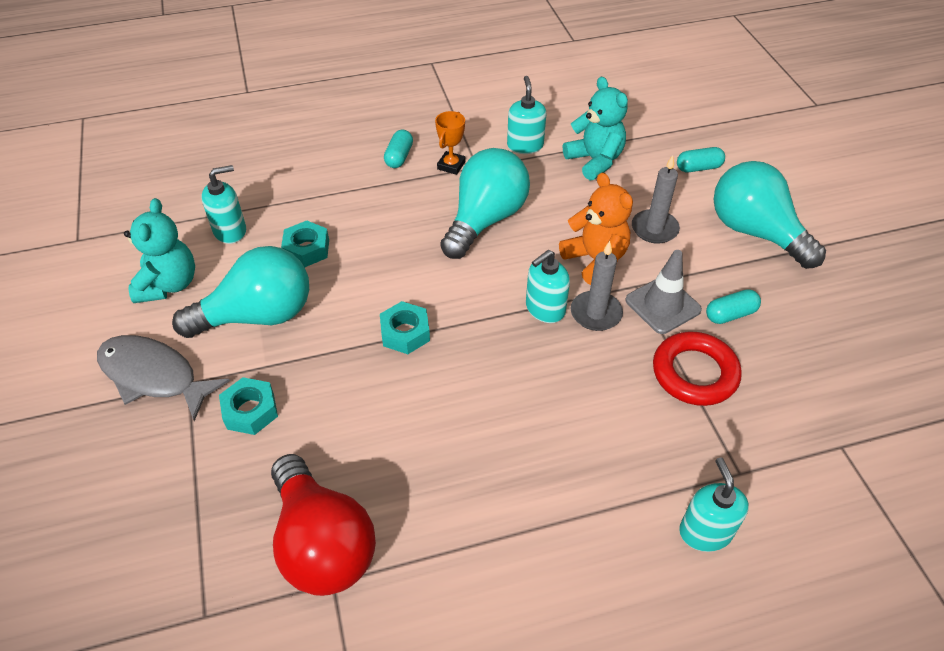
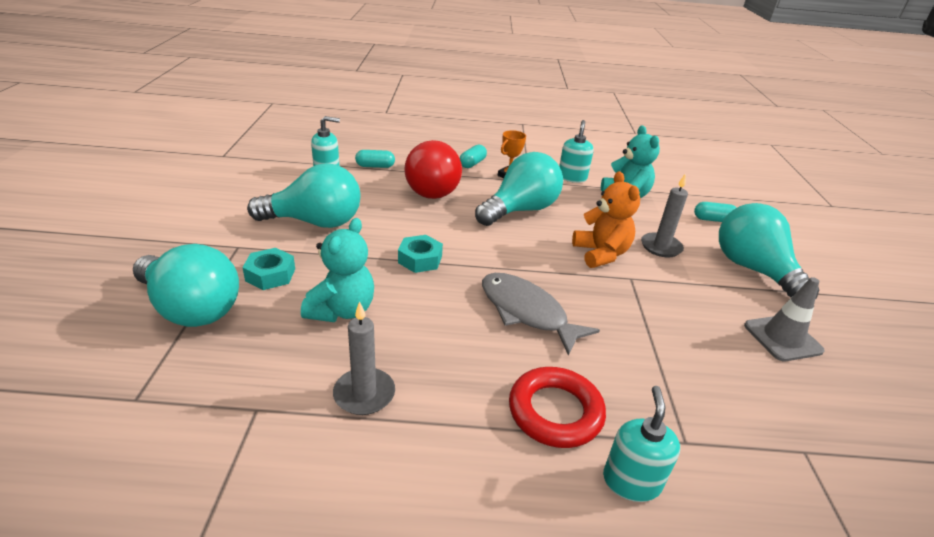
camera: 15 degrees right, 15 degrees down
(154, 376) = (216, 236): grey fish -> grey fish (526, 312)
(169, 284) = (265, 191): turquoise teddy bear -> turquoise teddy bear (342, 310)
(190, 487) = (191, 308): none -> turquoise light bulb
(307, 249) = (375, 195): turquoise nut -> none
(322, 543) = (266, 378): red light bulb -> red light bulb (430, 188)
(545, 309) = (543, 273): turquoise soap dispenser -> none
(596, 313) = (587, 287): grey candle -> grey candle (364, 394)
(663, 305) = (650, 296): grey traffic cone -> grey traffic cone (782, 338)
(694, 373) = (664, 351): red ring -> red ring (555, 412)
(730, 314) = (712, 318): turquoise capsule -> turquoise capsule (375, 166)

